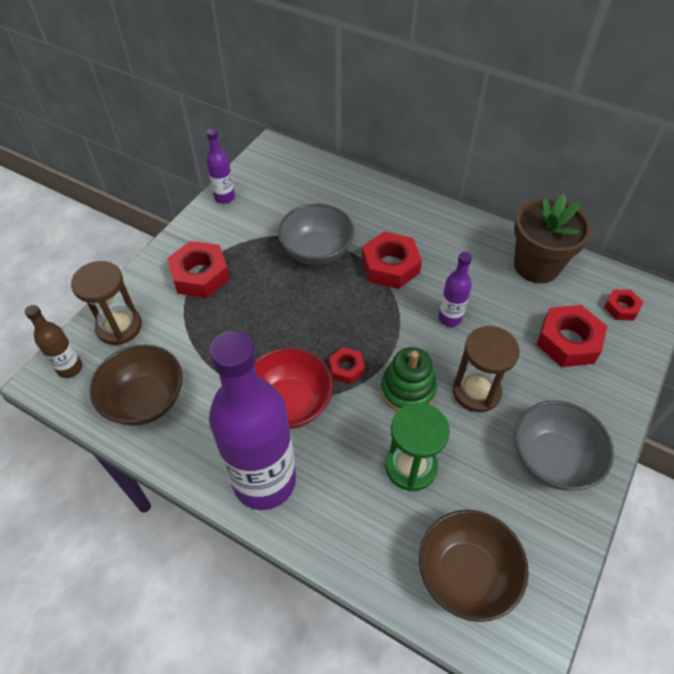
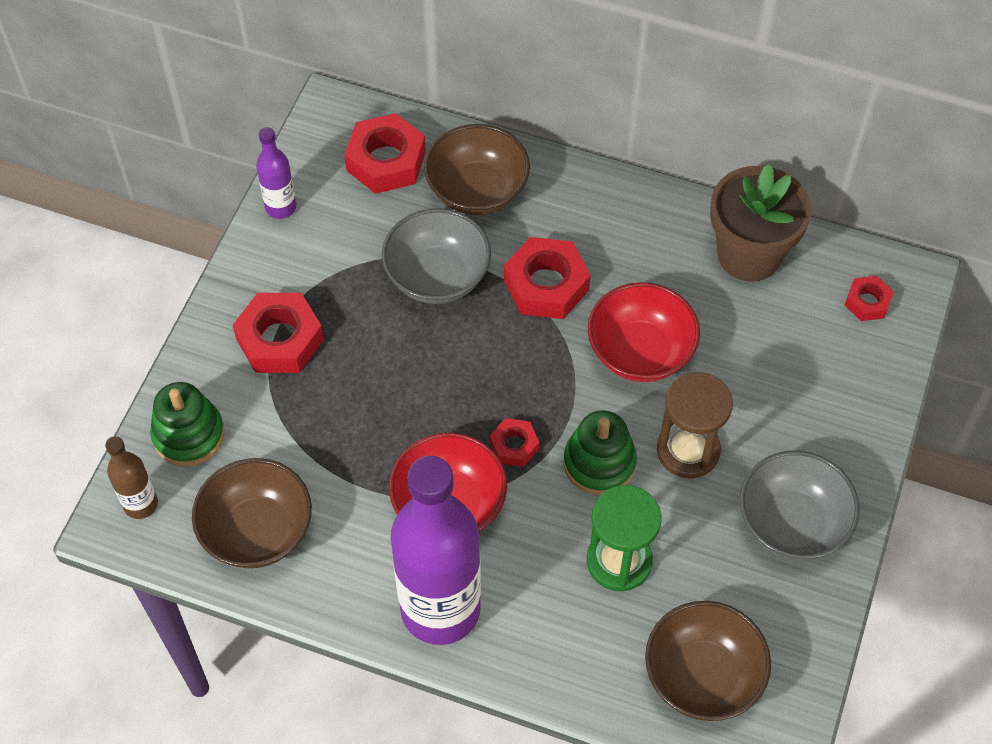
camera: 10 degrees left, 5 degrees up
(119, 327) = (189, 435): brown hourglass -> green stacking toy
(355, 204) = (477, 191): none -> brown bowl
(450, 318) = (640, 352): purple bottle -> red bowl
(568, 341) = (800, 362): red nut -> red nut (386, 161)

